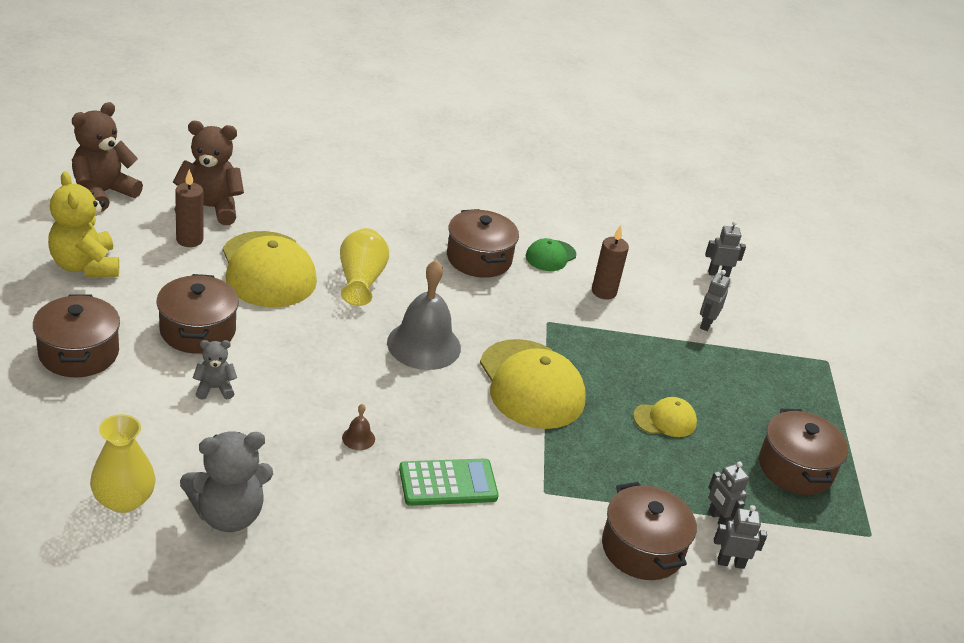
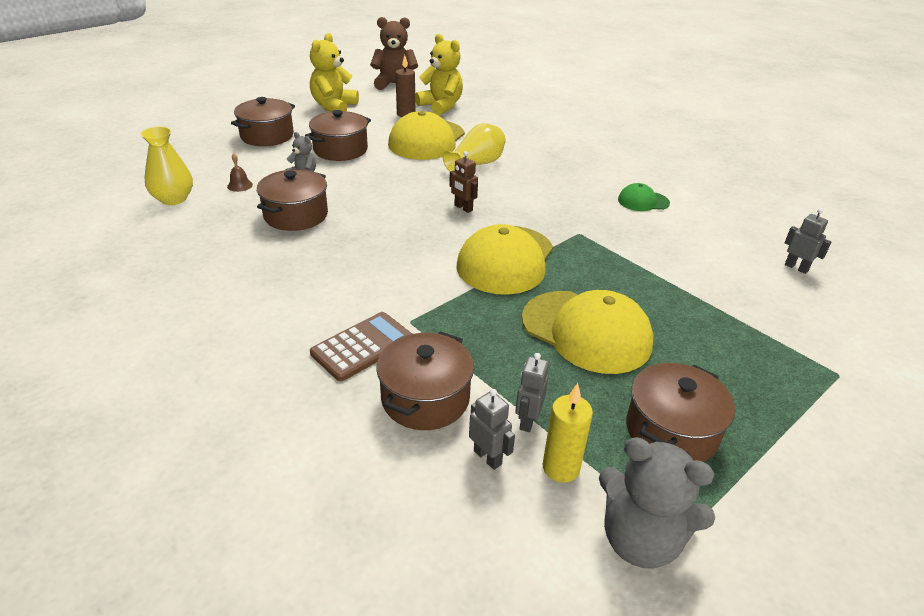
camera: 50 degrees right, 0 degrees up
(210, 208) = (441, 106): brown teddy bear -> yellow teddy bear
(228, 515) = (205, 230): grey teddy bear -> grey teddy bear (640, 539)
(358, 438) = (339, 232): brown bell -> brown bell (240, 185)
(424, 345) = (463, 208): grey bell -> brown robot
(448, 483) = (352, 281): green calculator -> none
(479, 258) = (580, 183): brown pot -> brown pot (296, 215)
(545, 538) = (362, 346): none -> brown calculator
(604, 292) = (658, 236): brown candle -> none
(665, 420) = (586, 331): yellow cap -> yellow cap, size x2.01
(706, 324) = (730, 292): grey robot -> none
(773, 539) = (561, 468): none -> yellow candle

